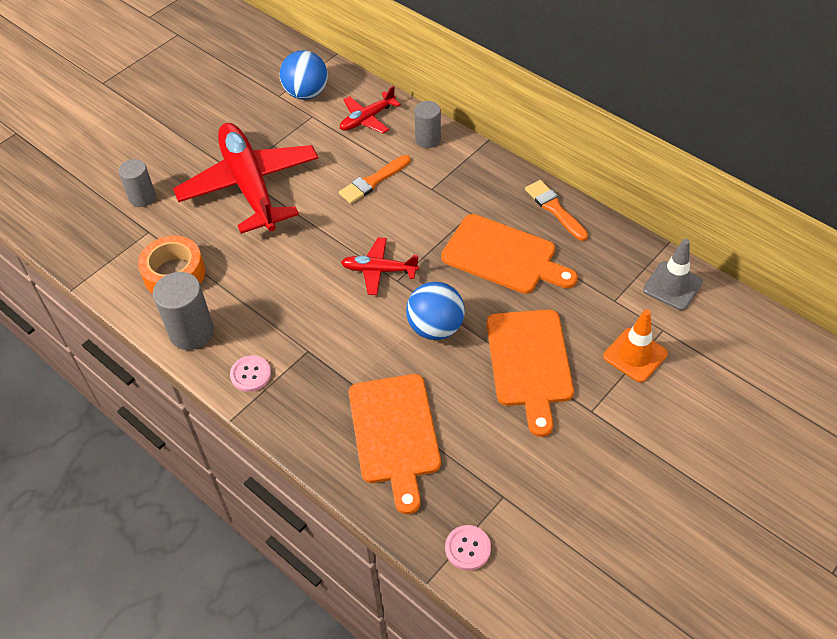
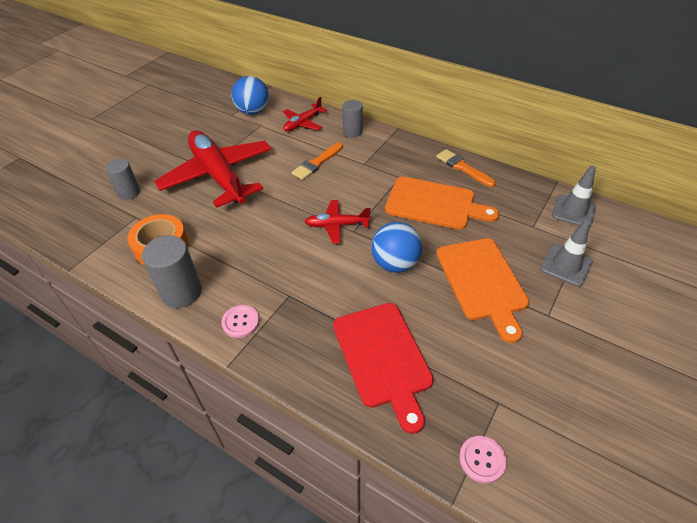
camera: 10 degrees left, 5 degrees down
(394, 434) = (383, 358): orange cutting board -> red cutting board
(635, 355) = (566, 265): orange traffic cone -> grey traffic cone

